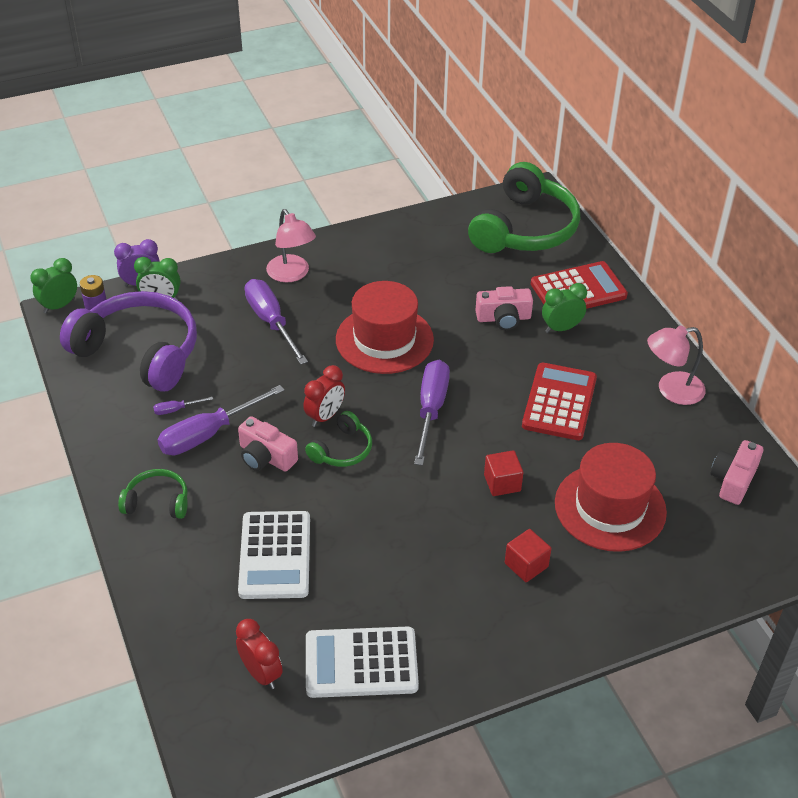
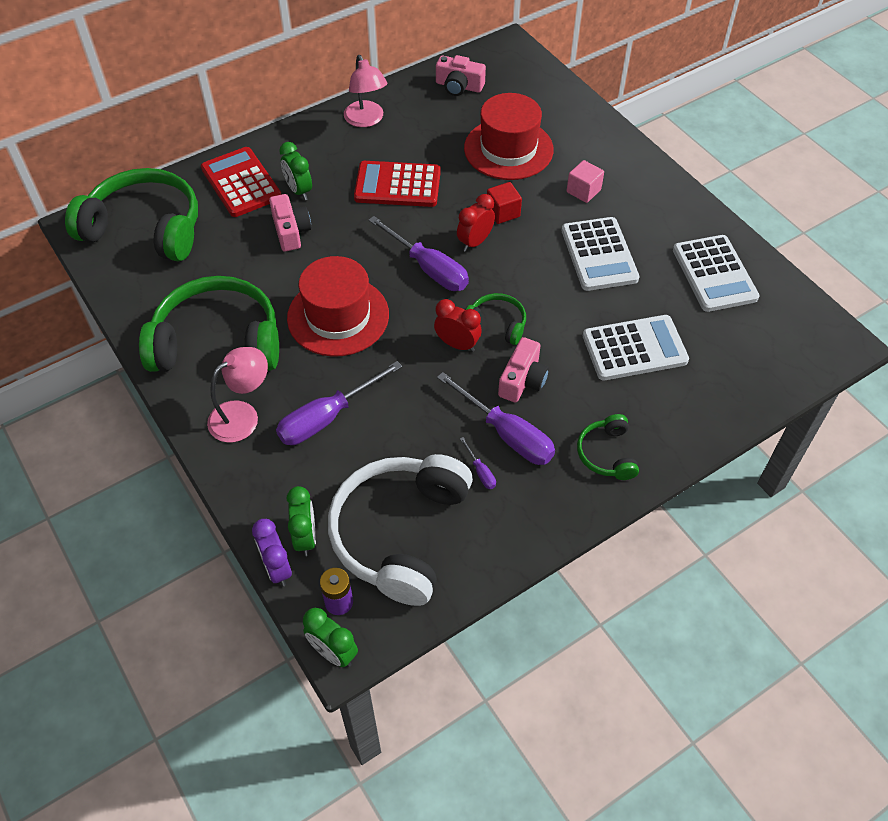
camera: 100 degrees left, 10 degrees up
(140, 352) = (399, 533): purple headphones -> white headphones
(261, 673) = (752, 333): red clock -> red clock (475, 242)
(376, 265) = (218, 341): none -> green headphones
(418, 556) = (599, 255): none -> white calculator
(431, 410) = (428, 268): purple screwdriver -> purple screwdriver turned 135 degrees counterclockwise
(526, 565) = (583, 191): red cube -> pink cube

